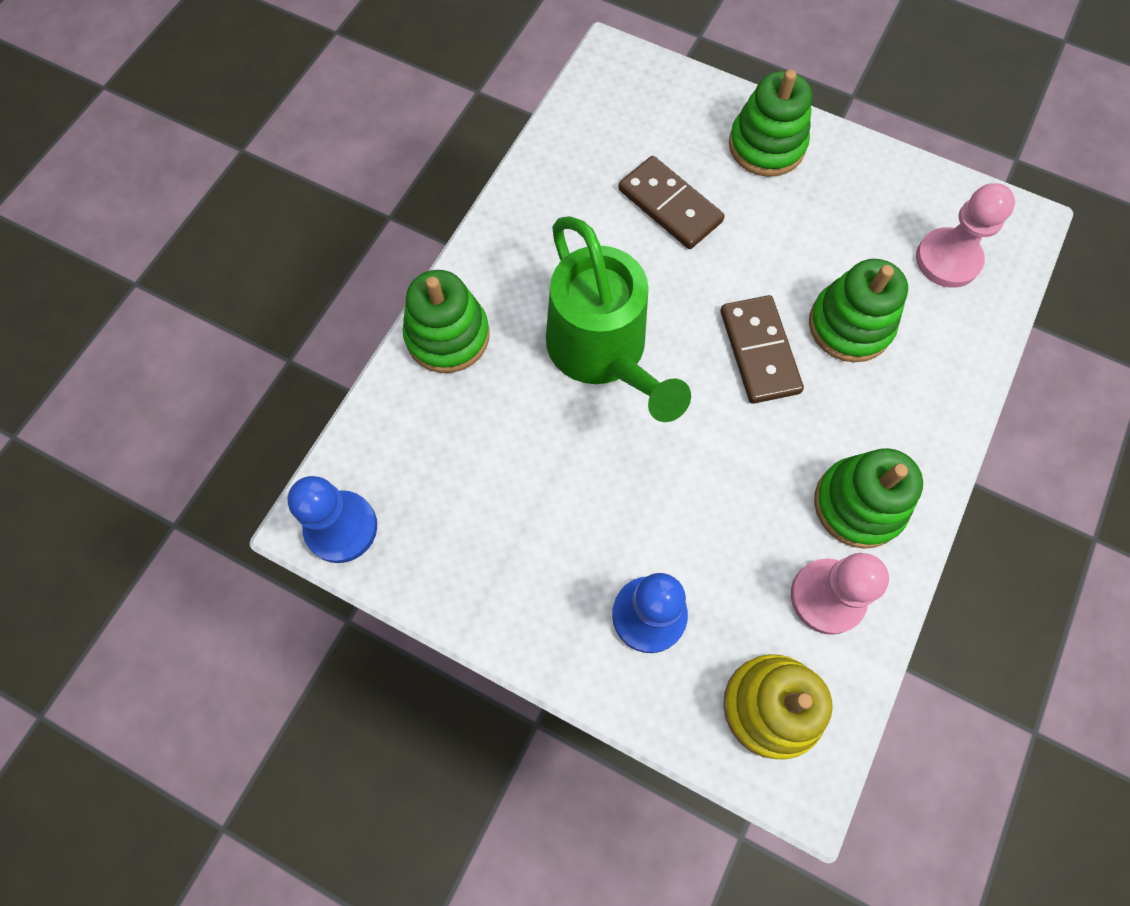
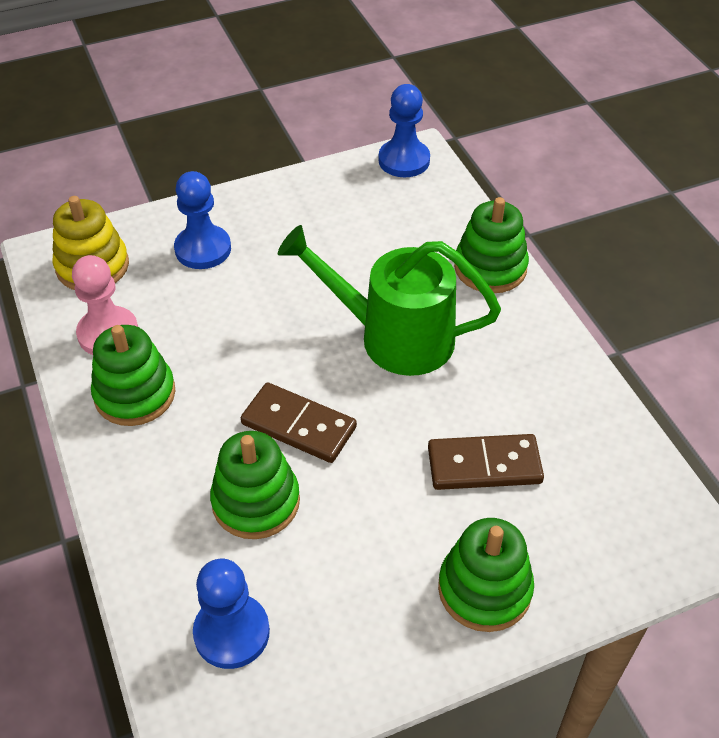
camera: 130 degrees right, 20 degrees down
(947, 259) = (232, 632): pink pawn -> blue pawn

